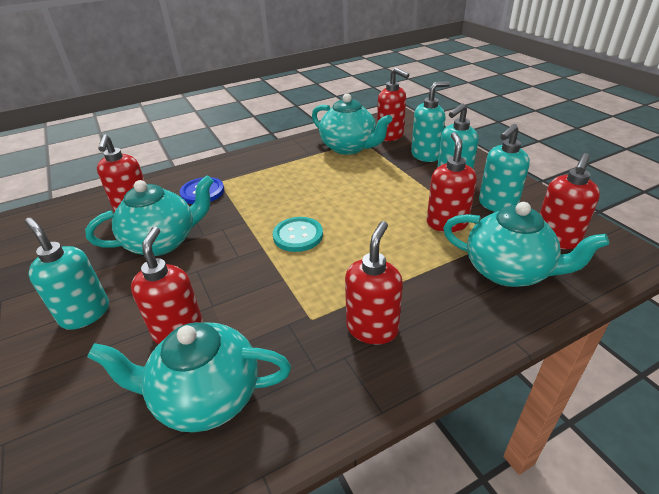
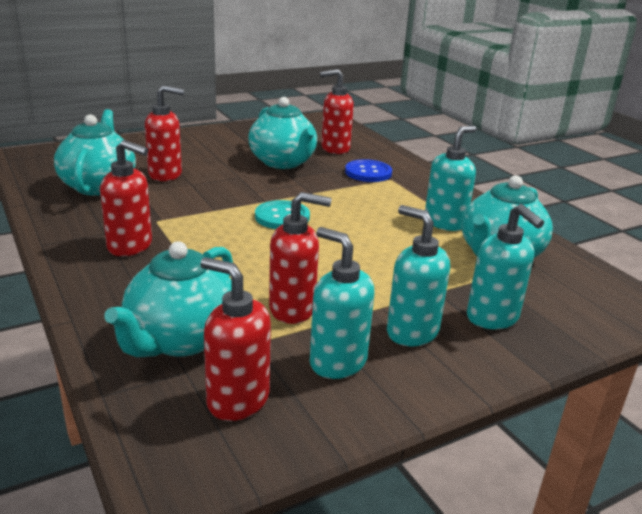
camera: 85 degrees right, 10 degrees down
(85, 313) = (200, 146): turquoise soap dispenser -> turquoise soap dispenser (445, 223)
(390, 136) = (555, 292): red soap dispenser -> none

